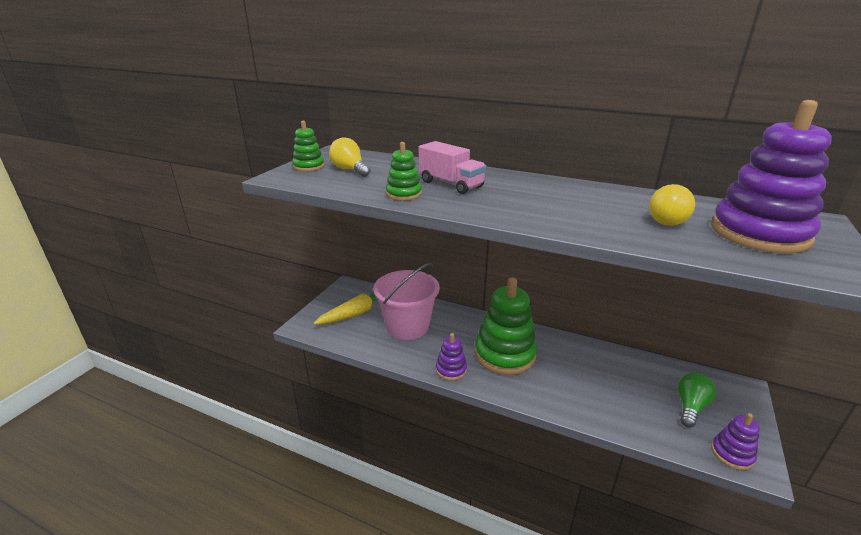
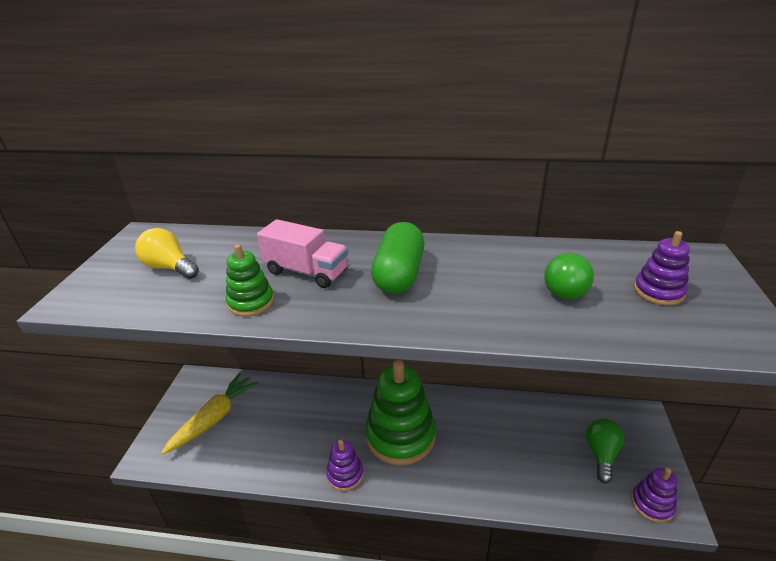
camera: 15 degrees left, 5 degrees up
(309, 166) = (111, 271): green stacking toy -> none
(407, 326) = (280, 424): pink bucket -> none
(524, 195) = (399, 274): none -> green capsule
(668, 220) = (565, 288): yellow light bulb -> green light bulb
(759, 233) = (658, 291): purple stacking toy -> purple stacking toy, size x0.49

